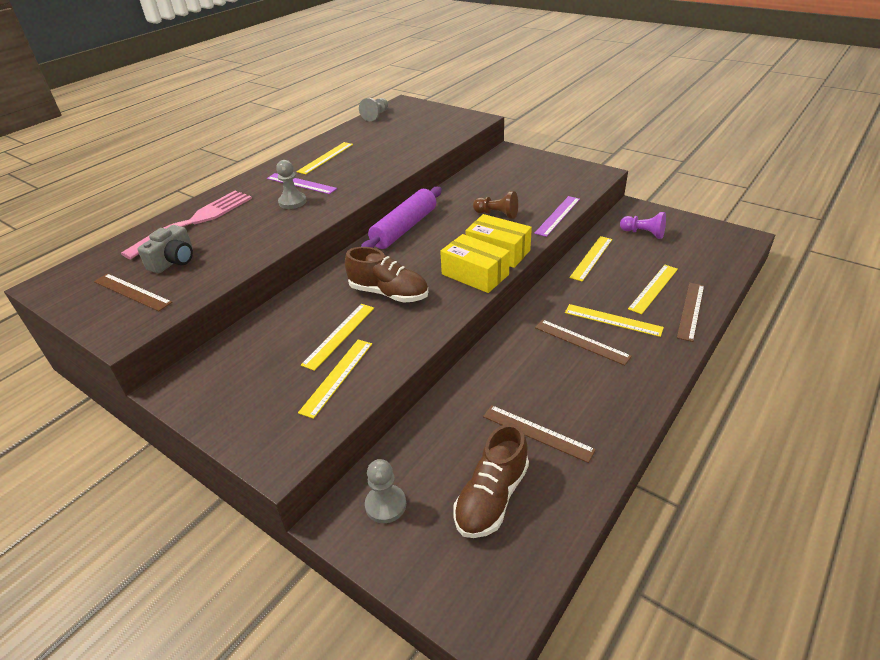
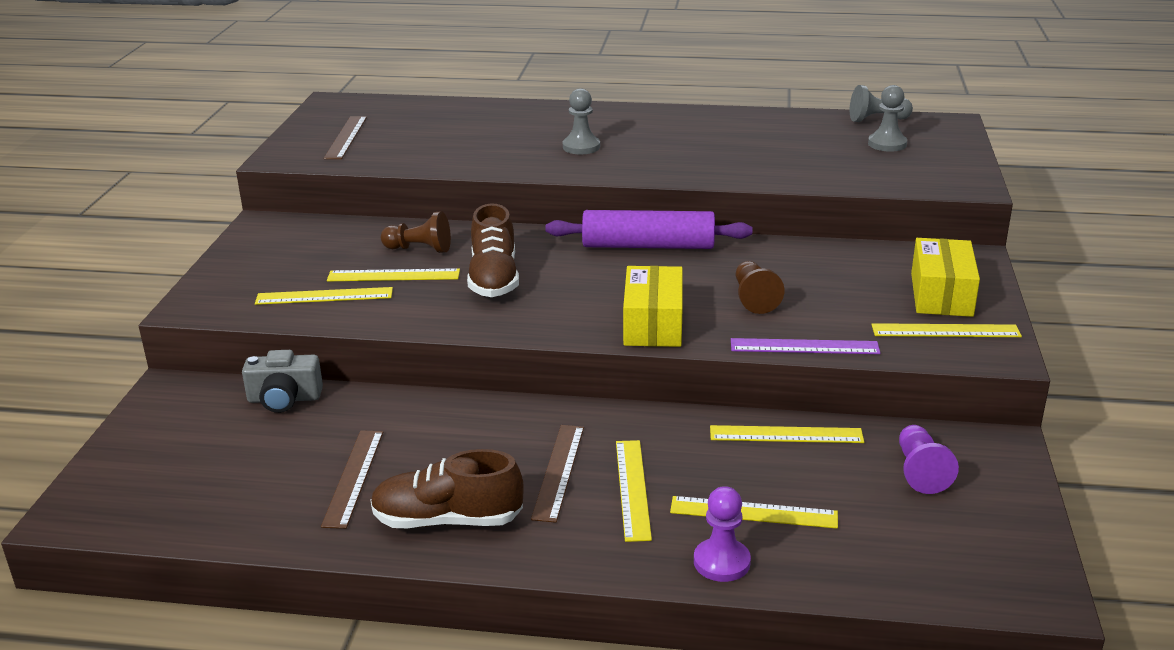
camera: 60 degrees right, 10 degrees down
(174, 261) = (411, 134): grey camera -> grey camera (284, 399)
(195, 221) = (493, 117): pink fork -> none
(301, 183) = (629, 137): purple ruler -> none
(312, 314) = (419, 249): none -> brown pawn
(325, 158) = (711, 129): yellow ruler -> yellow ruler (945, 331)
(385, 505) = (199, 409): grey pawn -> grey pawn (887, 144)
(475, 274) = (582, 322): yellow box -> yellow box (941, 294)
(491, 497) = (236, 471): brown shoe -> brown shoe (447, 520)
(691, 311) = (721, 562): brown ruler -> purple pawn

